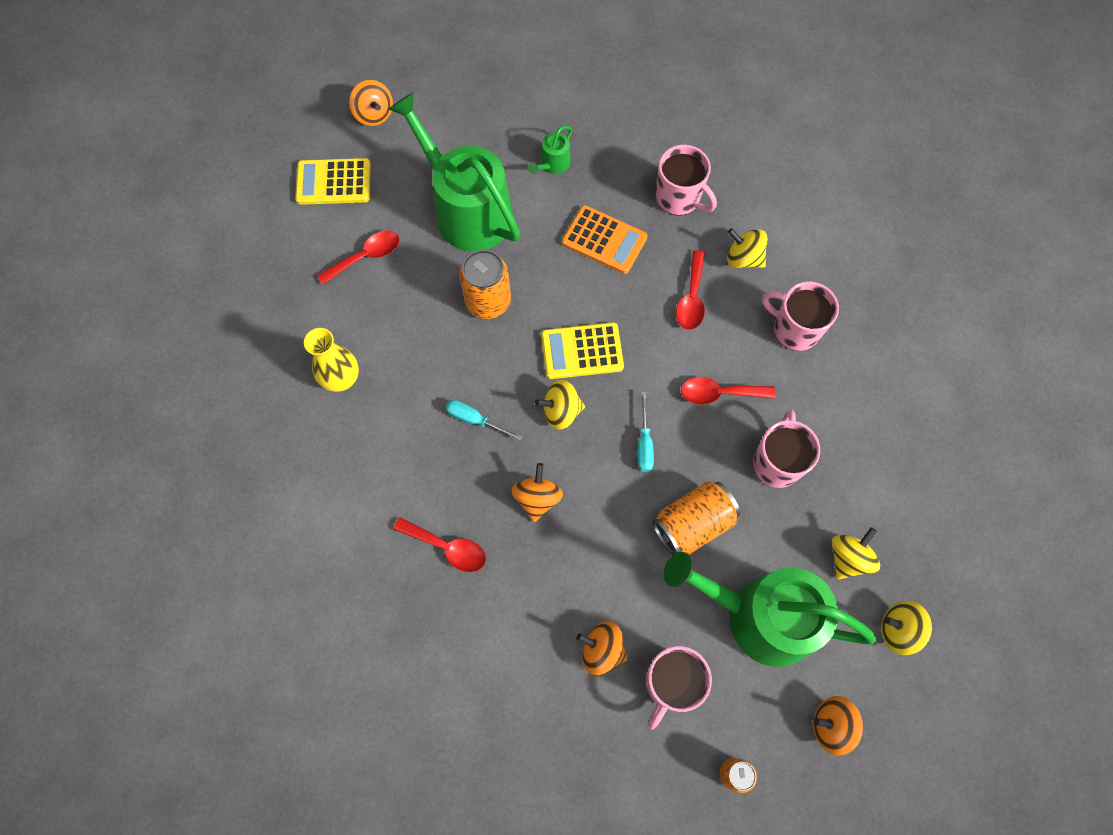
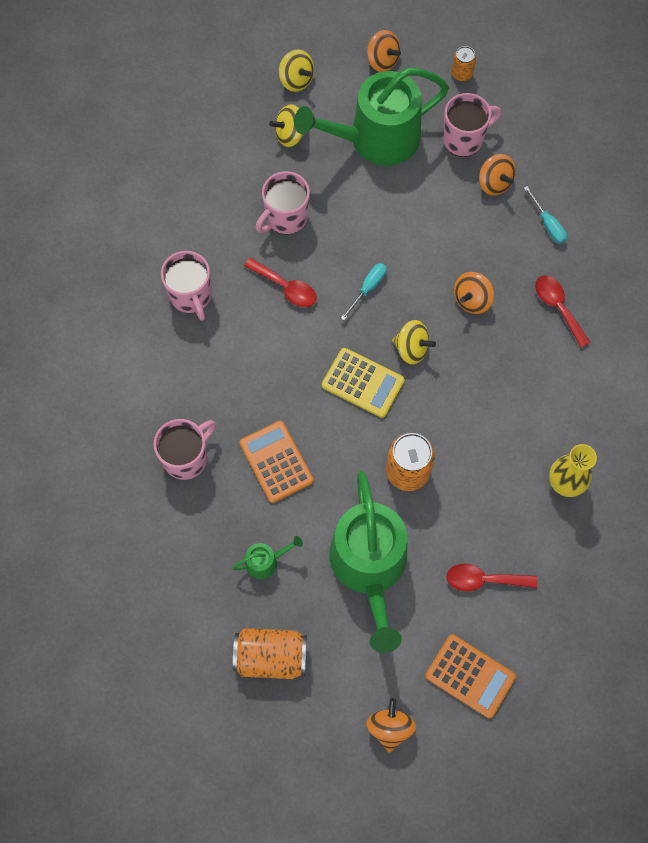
camera: 145 degrees left, 0 degrees up
(333, 182) = (470, 676): yellow calculator -> orange calculator
(475, 420) = (480, 383): turquoise screwdriver -> turquoise screwdriver (547, 224)
(679, 198) = (186, 458): pink mug -> pink mug turned 60 degrees clockwise
(691, 298) = (247, 369): red spoon -> none
(692, 524) = (376, 217): orange can -> orange can (271, 657)
(743, 258) = (180, 374): yellow spinning top -> none
(760, 616) = (376, 139): green watering can -> green watering can turned 105 degrees clockwise

